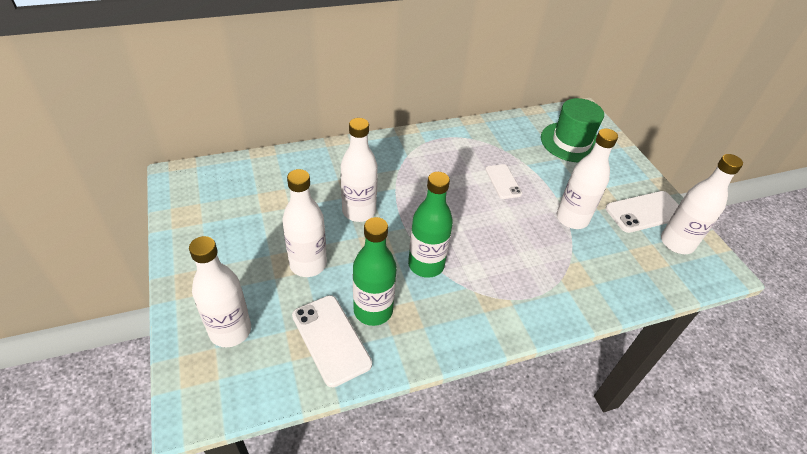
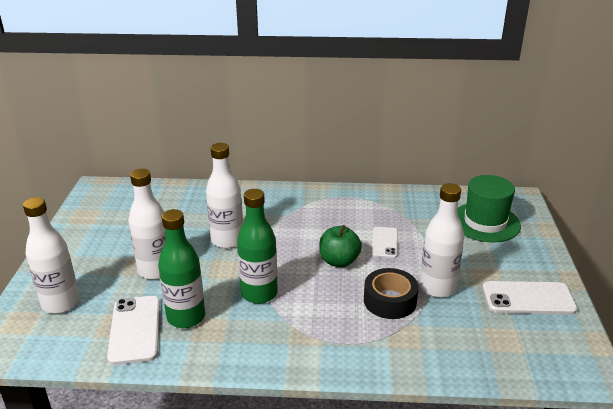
camera: 25 degrees right, 15 degrees down
(476, 210) = (339, 261): none -> green apple
(542, 242) = (390, 301): none -> black tape
(677, 243) = (547, 334): white bottle -> none

